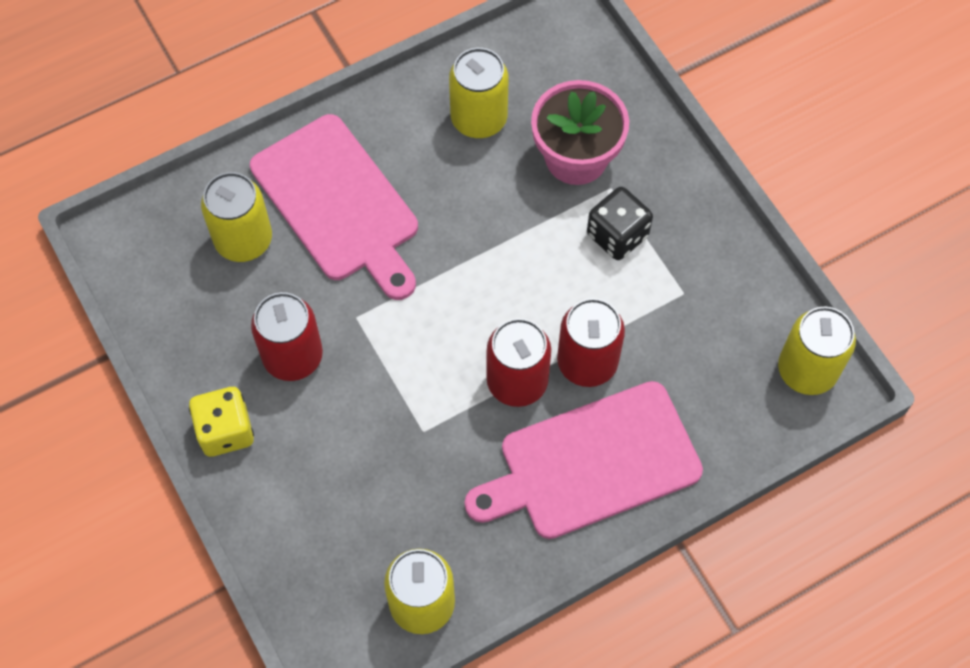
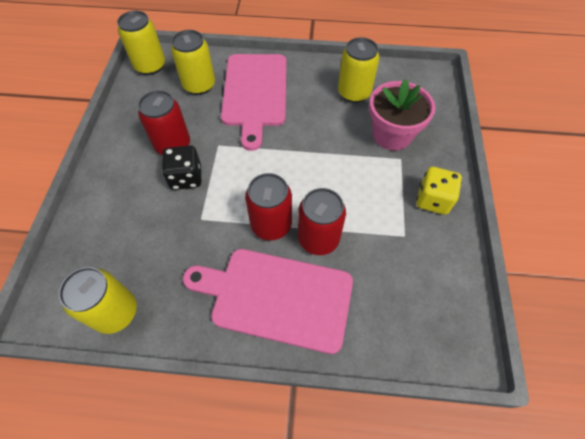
camera: 35 degrees right, 5 degrees down
(225, 431) = (111, 159): yellow dice -> yellow dice (432, 200)
(617, 235) = (386, 183): black dice -> black dice (186, 177)
(807, 370) = (456, 330): yellow can -> yellow can (150, 66)

